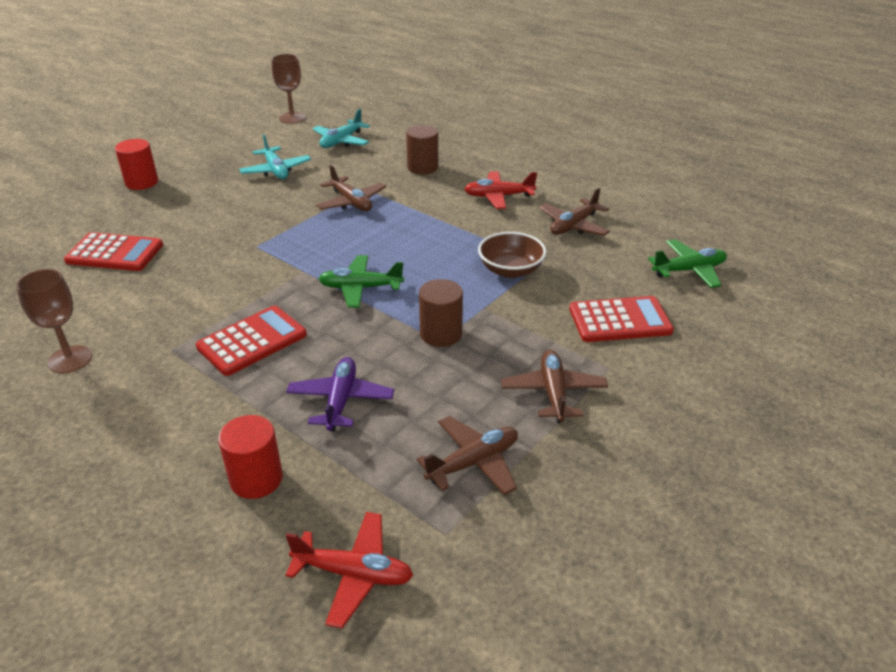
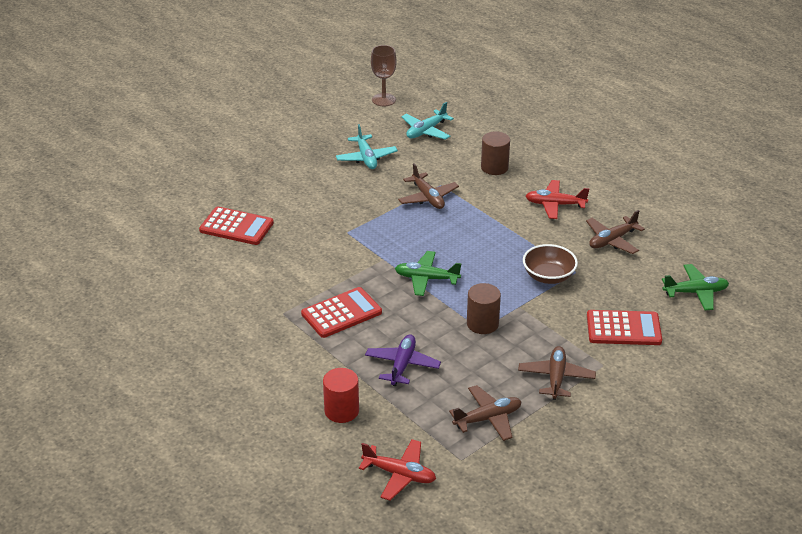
camera: 10 degrees right, 0 degrees up
(70, 359) = (212, 312): brown goblet -> none
(142, 182) = (253, 159): red cylinder -> none

